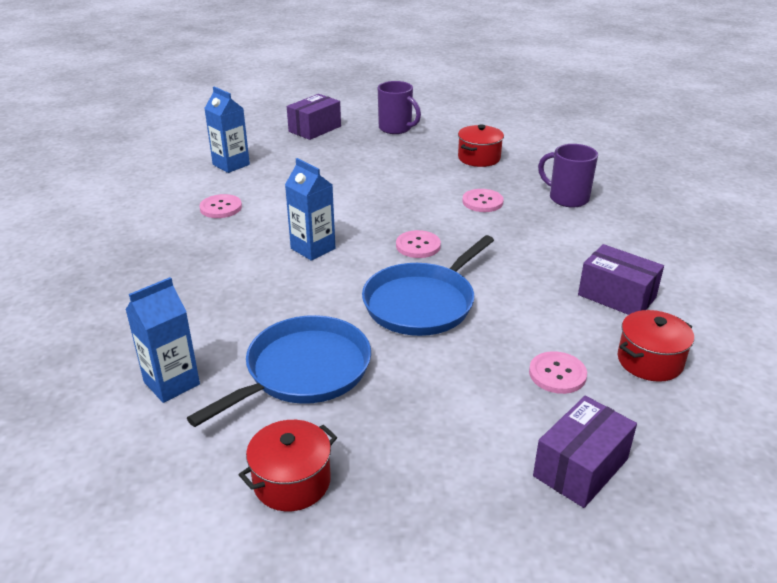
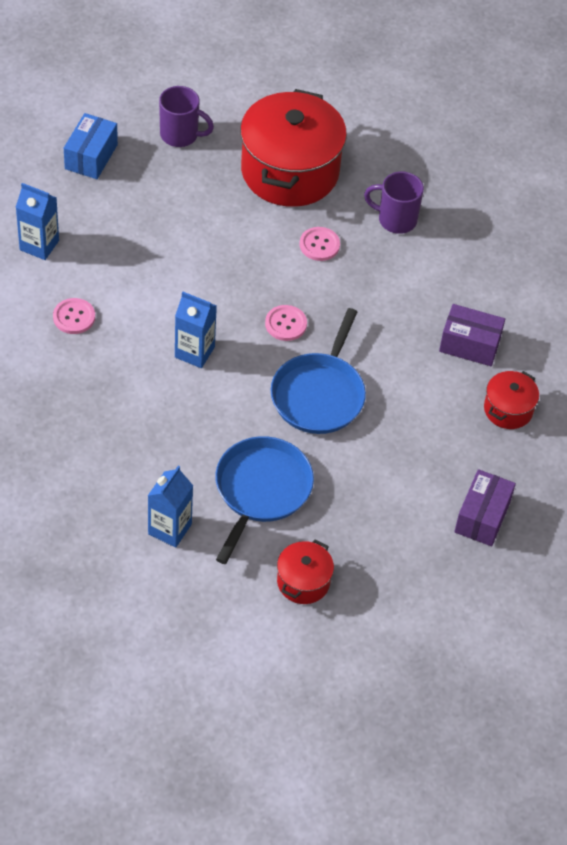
camera: 25 degrees left, 20 degrees up
(315, 129) = (91, 157): purple box -> blue box
(479, 158) = (290, 171): red pot -> red pot, size x2.15
(557, 374) = (446, 441): pink button -> none

